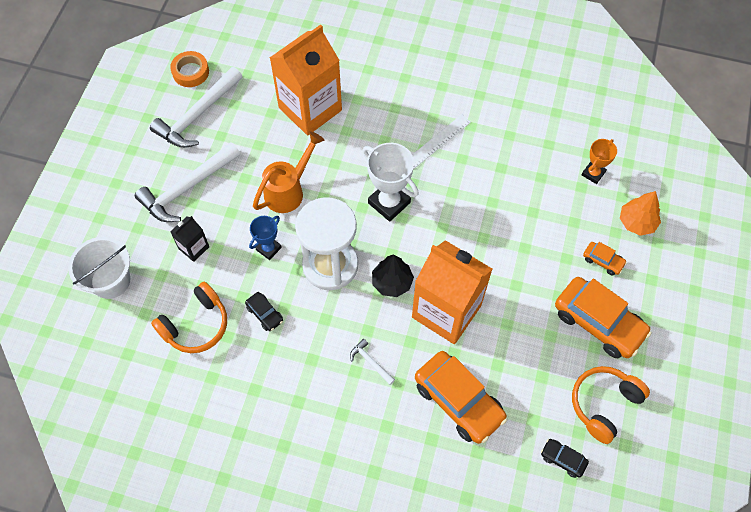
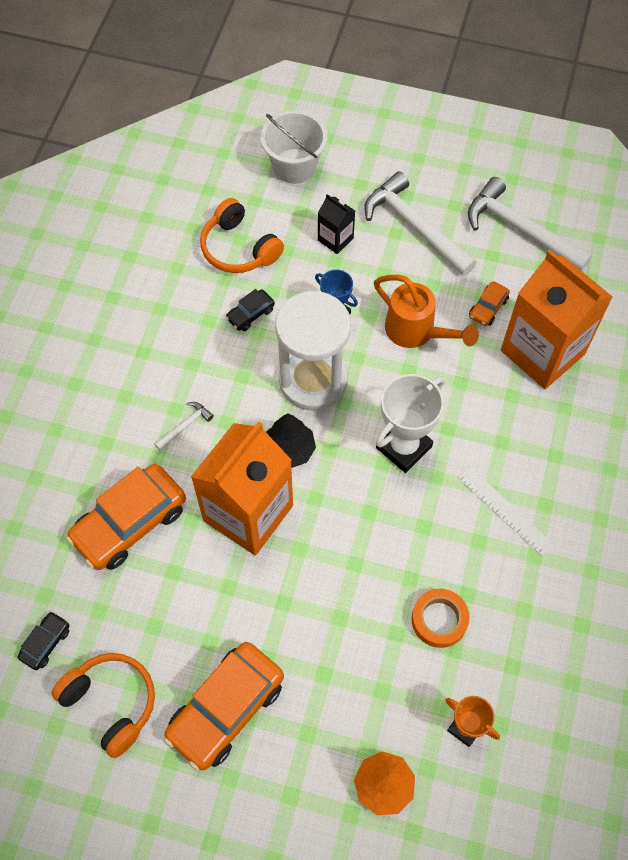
camera: 90 degrees right, 0 degrees up
(190, 72) = (585, 217): orange tape -> orange tape (439, 620)
(603, 261) = (320, 726): orange car -> orange car (488, 308)

